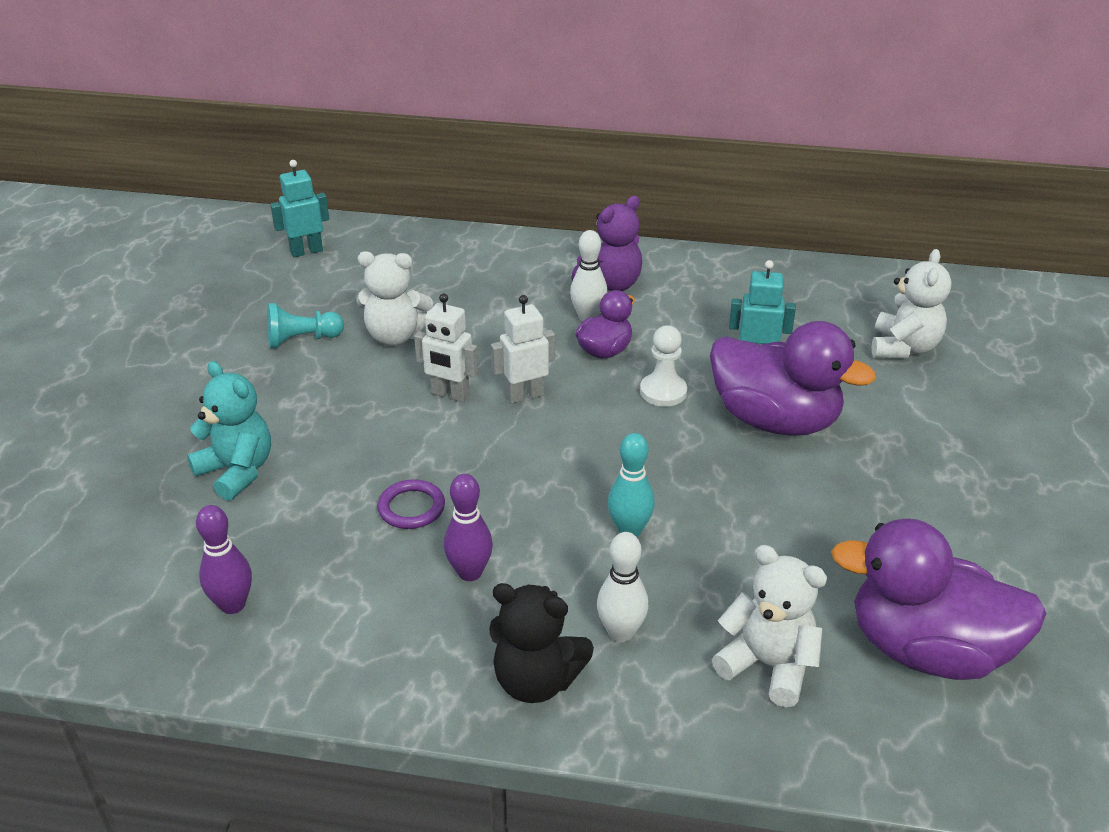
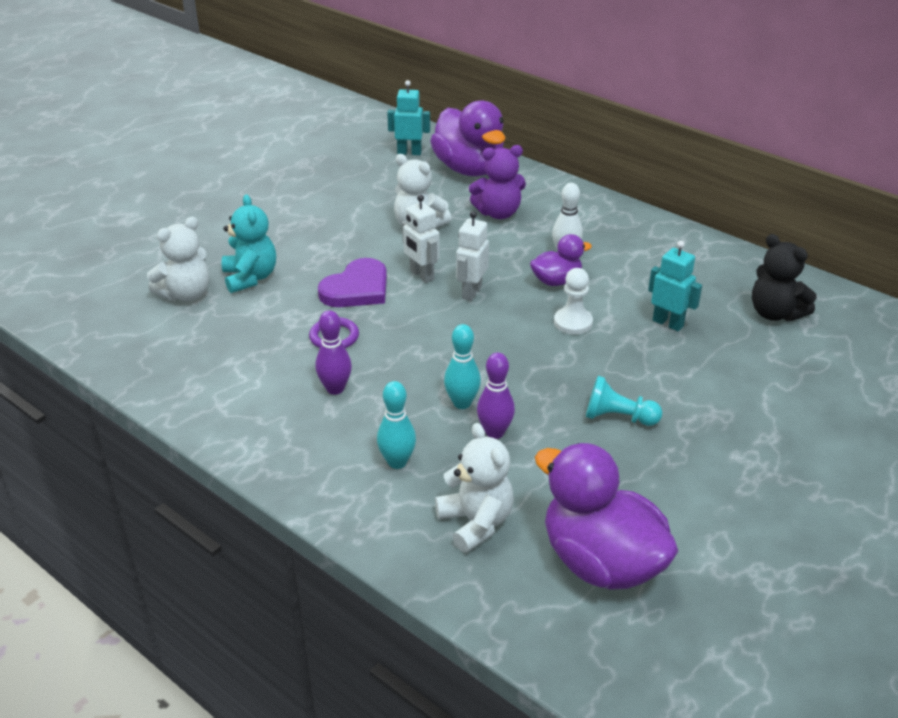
camera: 30 degrees right, 0 degrees up
(233, 605) = (184, 353): purple bowling pin -> purple bowling pin (495, 432)
(302, 340) = (357, 210): turquoise pawn -> turquoise pawn (618, 417)
(387, 438) = (357, 288): none -> purple heart
(525, 395) = (471, 292): white robot -> white robot turned 75 degrees counterclockwise
(536, 680) = (318, 467): black teddy bear -> black teddy bear (775, 313)
(610, 284) = (604, 236): purple teddy bear -> purple teddy bear (498, 213)
(621, 632) = (397, 462): white bowling pin -> turquoise bowling pin
(775, 420) = (639, 370): purple duck -> purple duck (469, 169)
(903, 348) = (801, 355): white teddy bear -> white teddy bear (186, 294)

